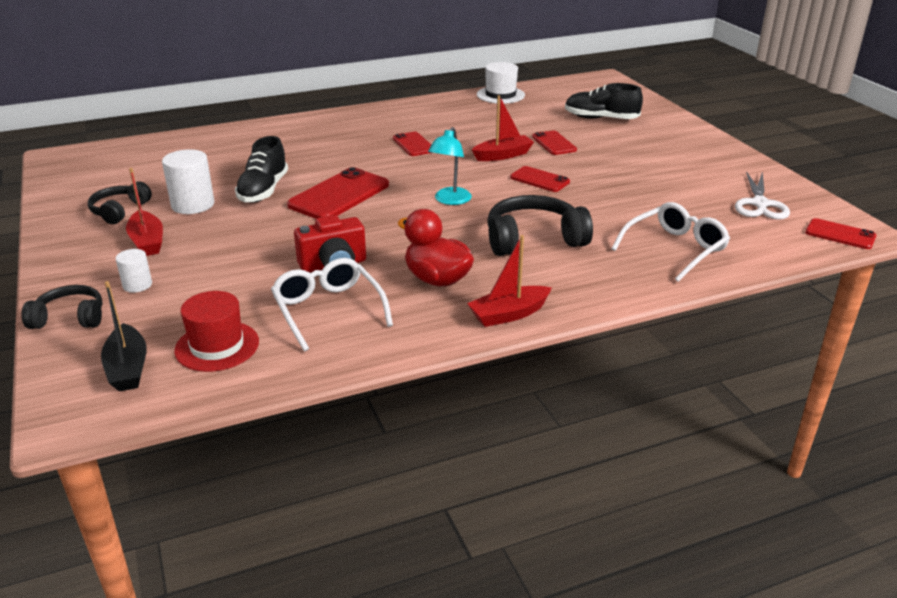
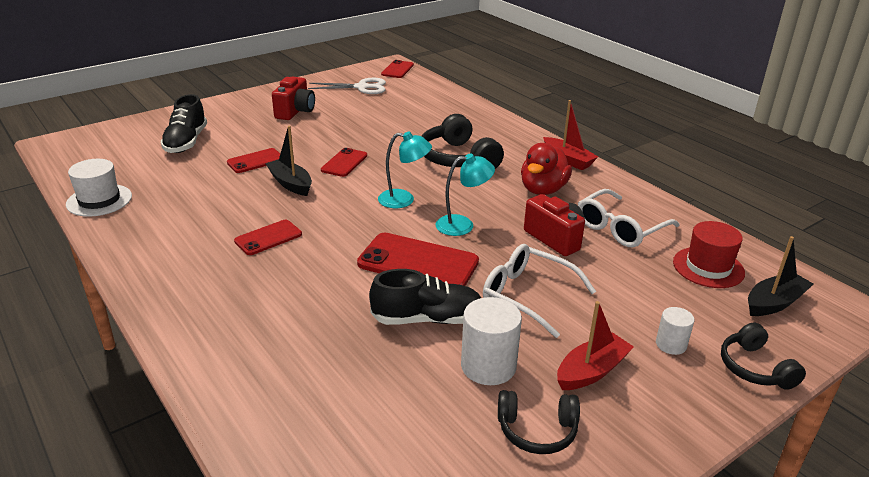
camera: 105 degrees left, 0 degrees up
(388, 222) = (463, 225): none -> turquoise lamp
(503, 155) = (291, 184): red boat -> black boat
(675, 164) = (295, 111): none -> red camera
(675, 249) = (444, 112): white glasses -> white glasses (527, 295)

